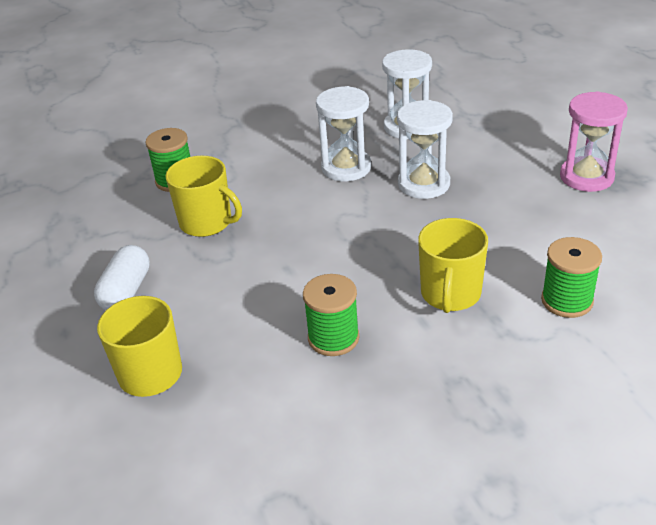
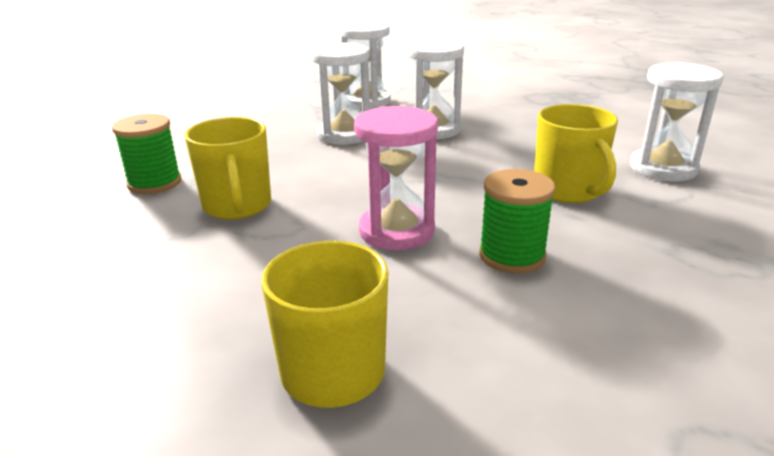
camera: 35 degrees left, 10 degrees down
(126, 291) = (194, 296): white capsule -> none
(207, 223) = (237, 206): yellow mug -> yellow mug turned 75 degrees clockwise
(567, 301) = (663, 168): green spool -> white hourglass
(586, 177) = (554, 100): pink hourglass -> pink hourglass (396, 231)

